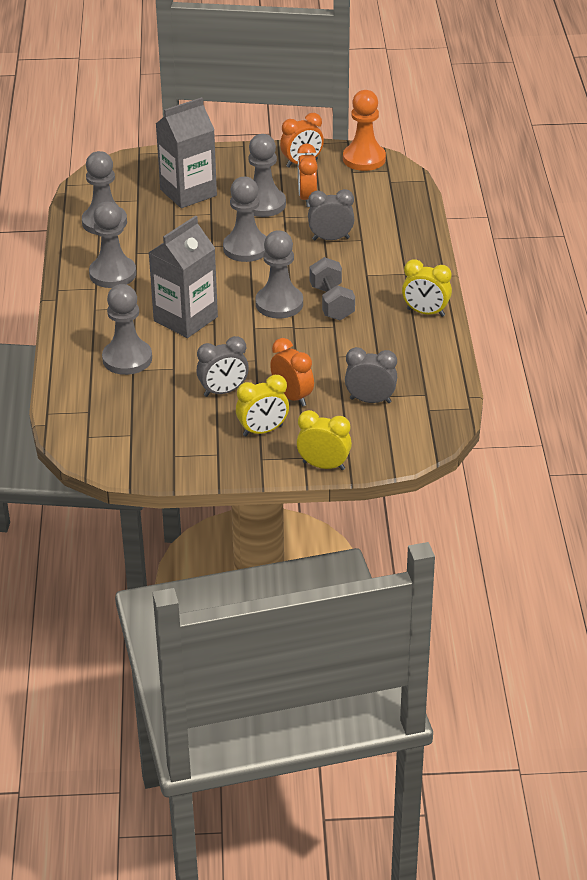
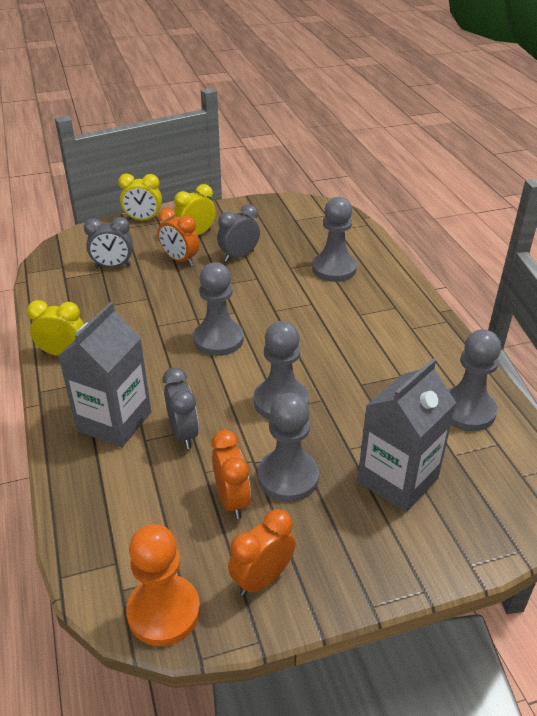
camera: 165 degrees right, 0 degrees up
(112, 274) = (406, 345): grey pawn -> none
(185, 319) = (303, 310): grey carton -> grey carton (114, 421)
(330, 239) = (183, 433): grey clock -> grey clock turned 90 degrees counterclockwise
(332, 303) = (164, 349): grey dumbbell -> none

